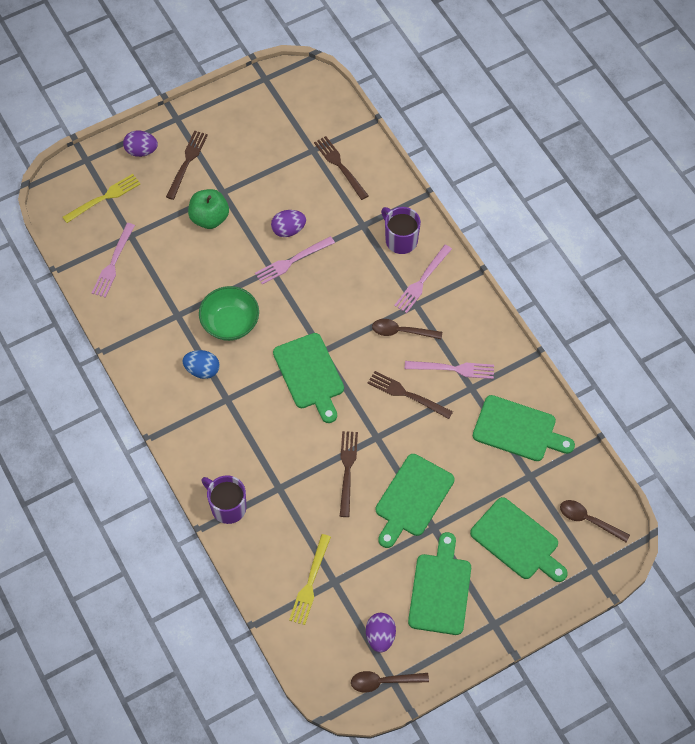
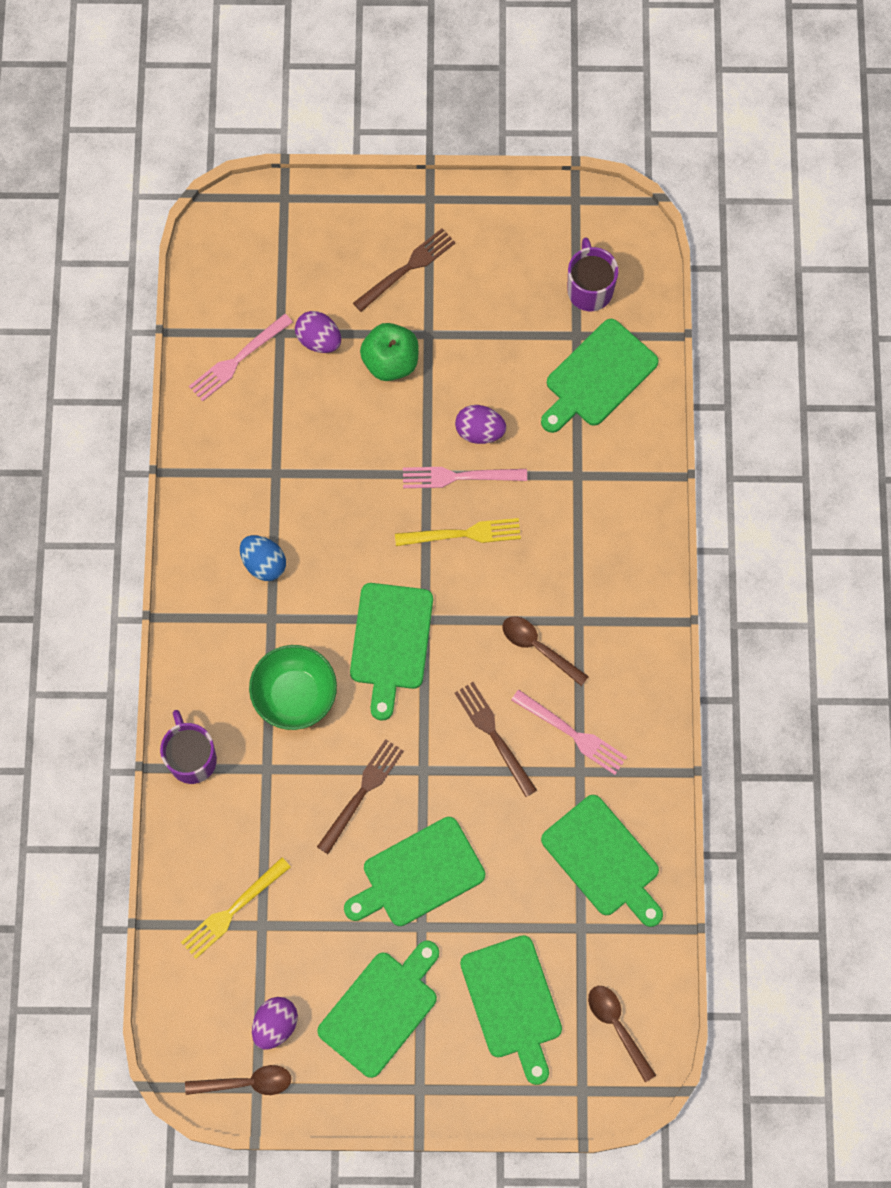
camera: 30 degrees right, 10 degrees up
(104, 198) = (277, 263): yellow fork -> yellow fork (463, 534)
(141, 151) = (359, 222): purple egg -> purple egg (319, 340)
(230, 323) = (333, 519): green bowl -> green bowl (295, 695)
(340, 166) = (598, 376): brown fork -> green cutting board
(384, 681) = (246, 1082): brown spoon -> brown spoon turned 150 degrees clockwise
(400, 240) = (613, 521): purple mug -> purple mug (589, 289)
(422, 281) = (606, 593): pink fork -> none

